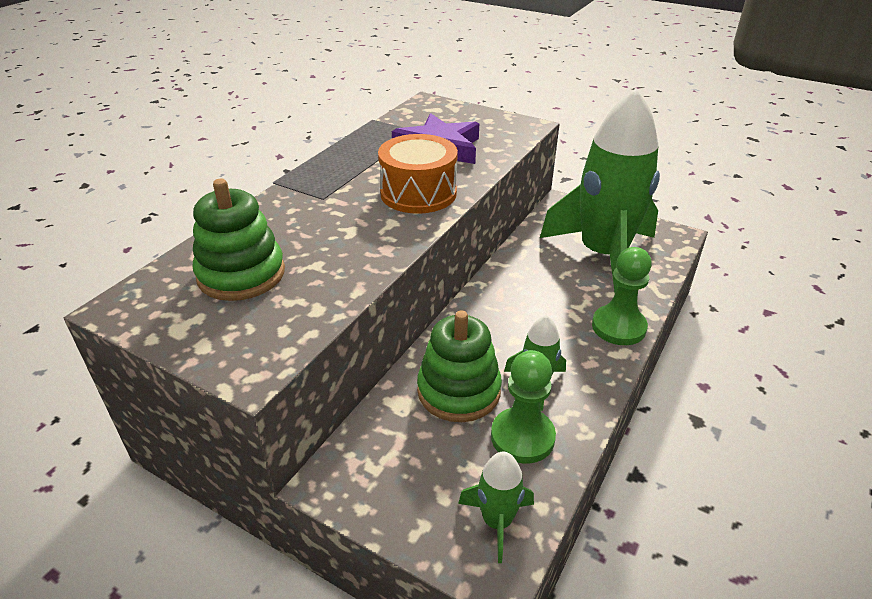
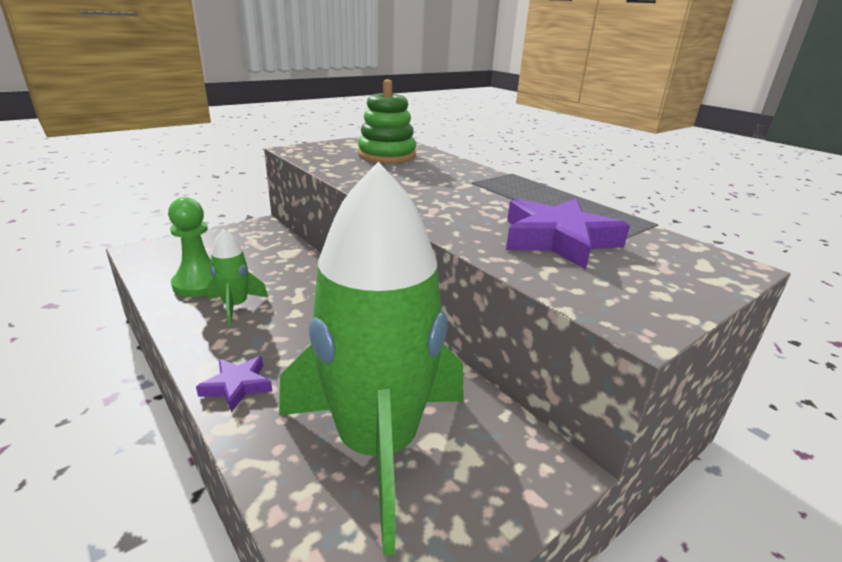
camera: 110 degrees right, 10 degrees down
(418, 193) = (453, 211): orange drum -> none
(459, 391) = (272, 273): green stacking toy -> none
(497, 521) = (162, 258): green rocket -> none
(618, 327) = (237, 386): green pawn -> purple star

